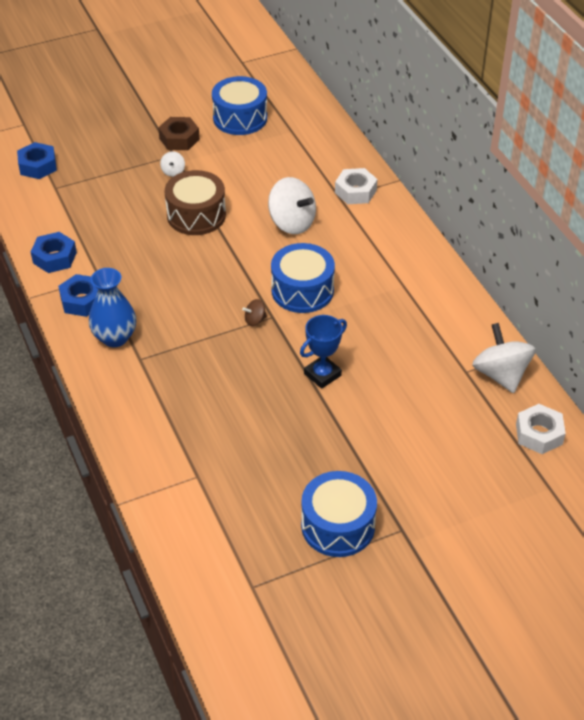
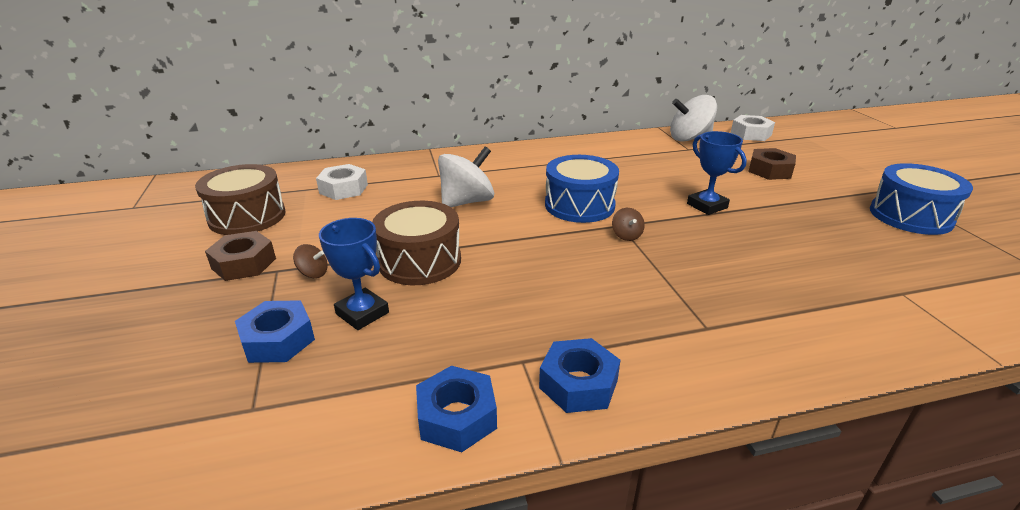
camera: 80 degrees left, 15 degrees down
(38, 166) = (161, 434): blue nut -> blue nut (278, 340)
(115, 337) = (665, 350): blue vase -> none
(134, 204) = (362, 313): none -> blue trophy
(173, 171) = (313, 273): white spinning top -> brown spinning top
(240, 118) = (247, 217): blue drum -> brown drum
(355, 191) = (434, 167): white nut -> white nut (343, 189)
(423, 434) = (770, 170): none -> brown nut

